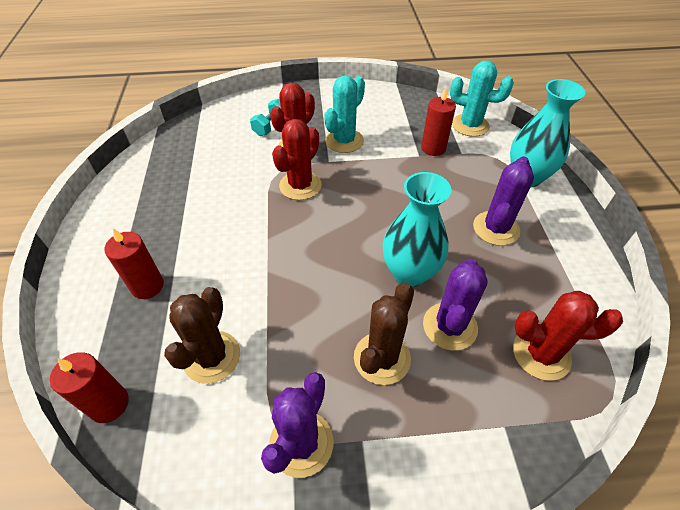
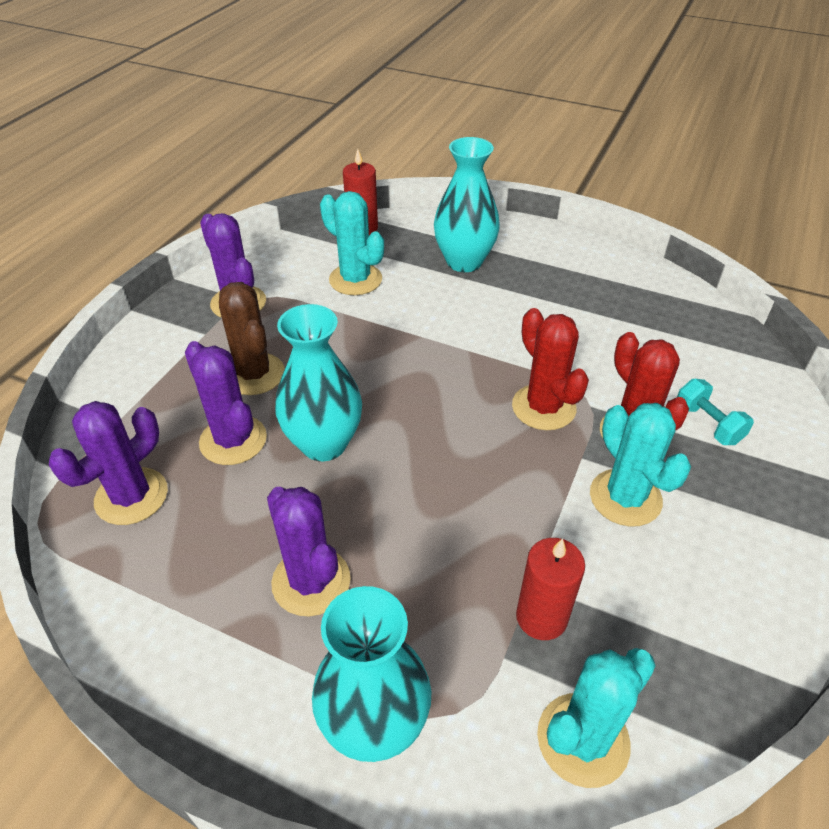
camera: 120 degrees right, 5 degrees down
(147, 286) = (464, 262): red candle -> turquoise vase
(212, 357) = (355, 279): brown cactus -> turquoise cactus
(541, 354) = (131, 496): red cactus -> purple cactus

